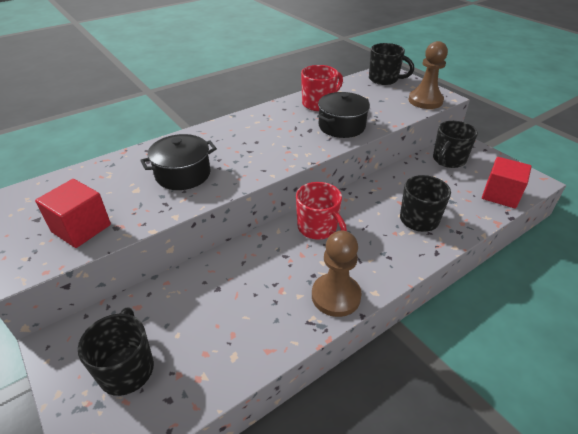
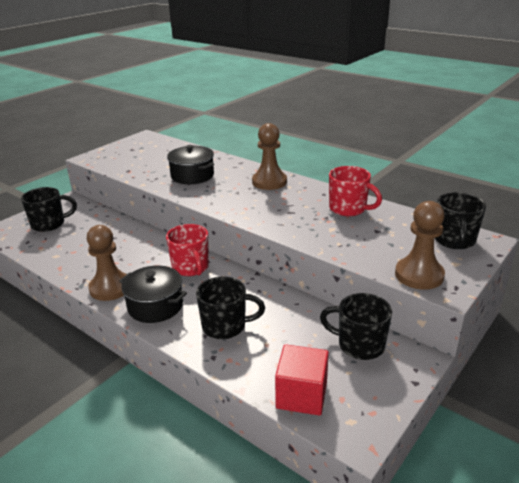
camera: 75 degrees right, 10 degrees down
(81, 228) = (125, 162): red cube -> none
(239, 129) = (269, 182): none -> brown pawn
(318, 228) = (191, 267): red mug -> red mug turned 60 degrees counterclockwise
(341, 126) = (309, 227): black pot -> black pot (155, 306)

